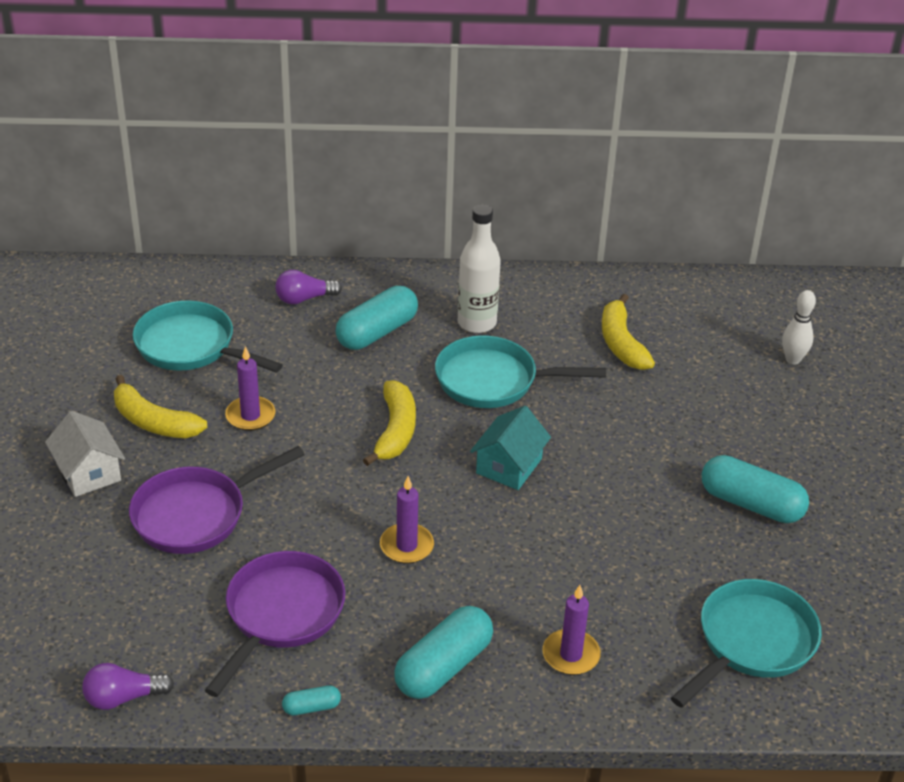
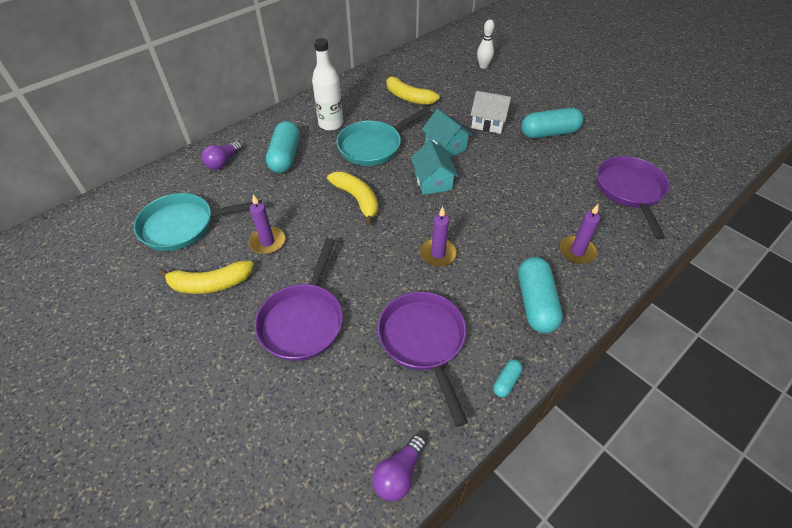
camera: 40 degrees left, 10 degrees up
(88, 472) = (201, 344): white house -> white house (488, 123)
(582, 435) = (445, 147): none -> turquoise house
(752, 642) = (630, 191): turquoise pan -> purple pan

